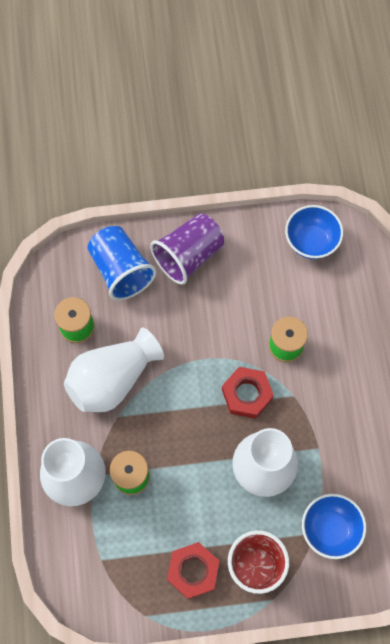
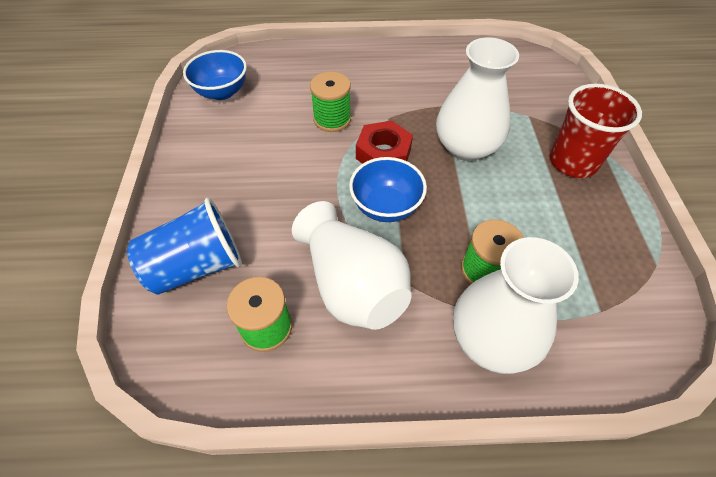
camera: 85 degrees left, 15 degrees down
(188, 256) = (201, 192): purple cup -> none
(193, 571) = (590, 214): red nut -> none
(330, 529) = (523, 105): blue bowl -> blue bowl (386, 206)

